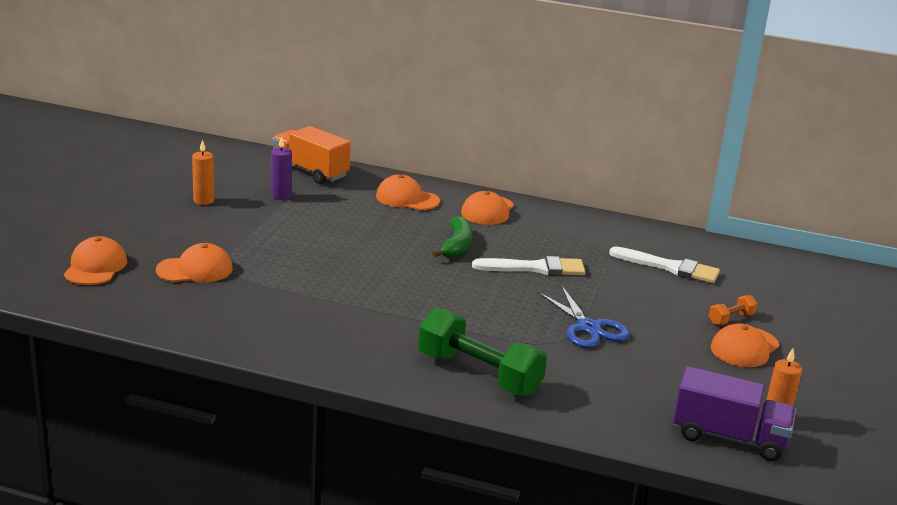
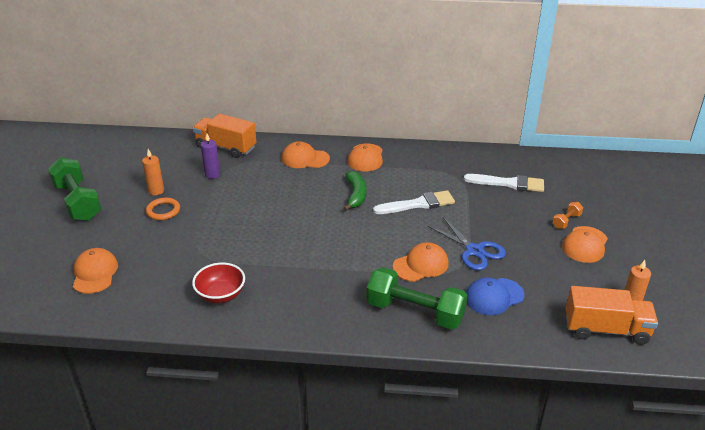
camera: 10 degrees left, 10 degrees up
(104, 196) = (78, 202): none -> green dumbbell
(195, 269) = (172, 259): orange cap -> orange cap (421, 265)
(204, 221) = (163, 211): none -> orange ring
(239, 314) = (221, 295): none -> red bowl
(591, 377) = (494, 296): none -> blue cap
(729, 437) = (606, 329): purple truck -> orange truck

